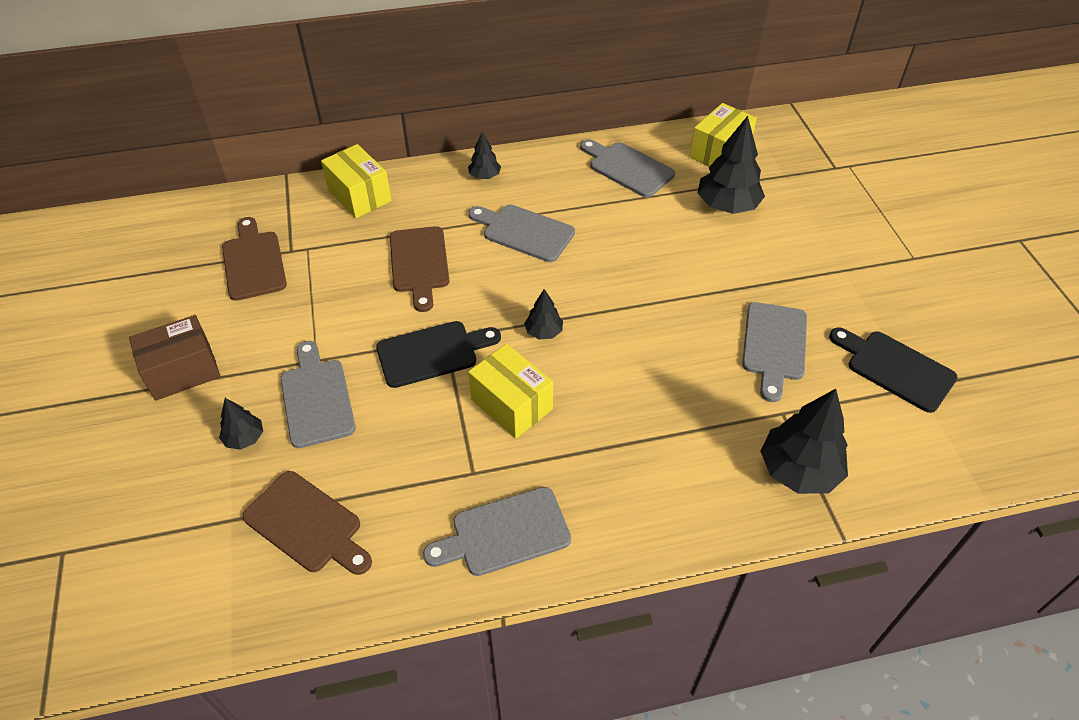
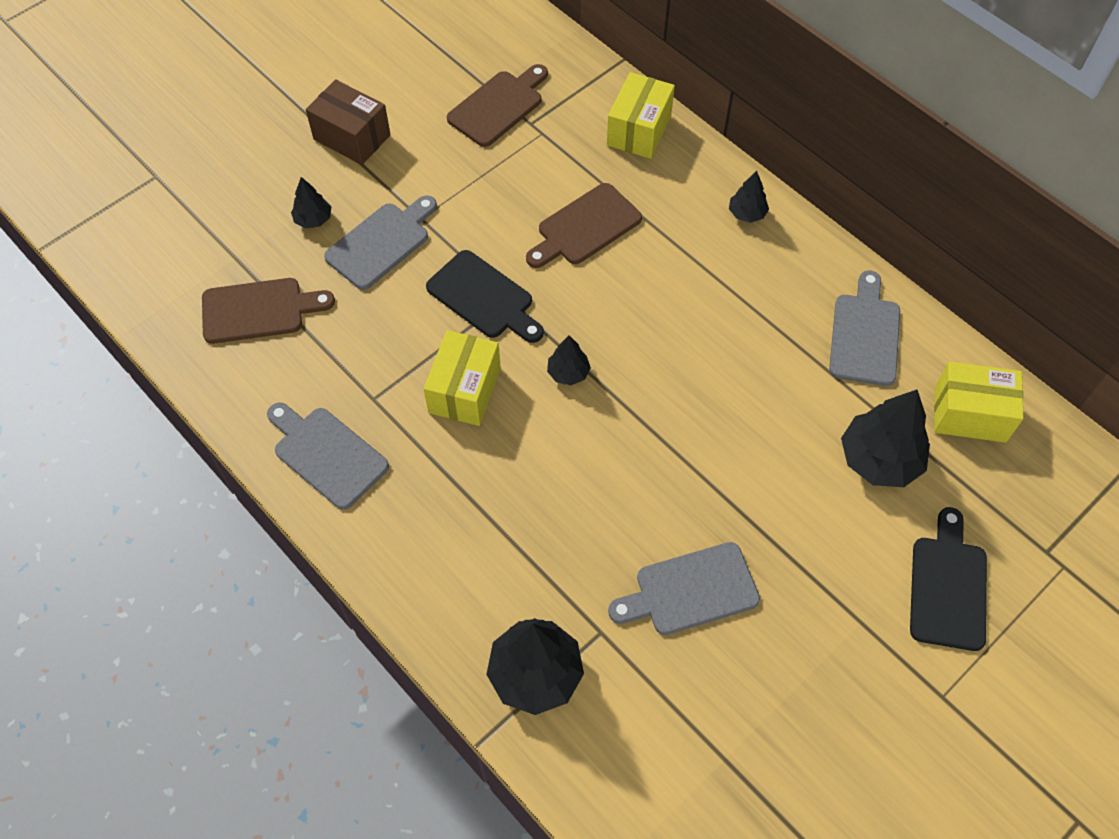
camera: 60 degrees right, 10 degrees up
(307, 525) = (259, 310): brown cutting board -> brown cutting board turned 105 degrees counterclockwise
(524, 232) = (691, 289): grey cutting board -> none
(895, 368) = (739, 728): black cutting board -> black cutting board (948, 586)

